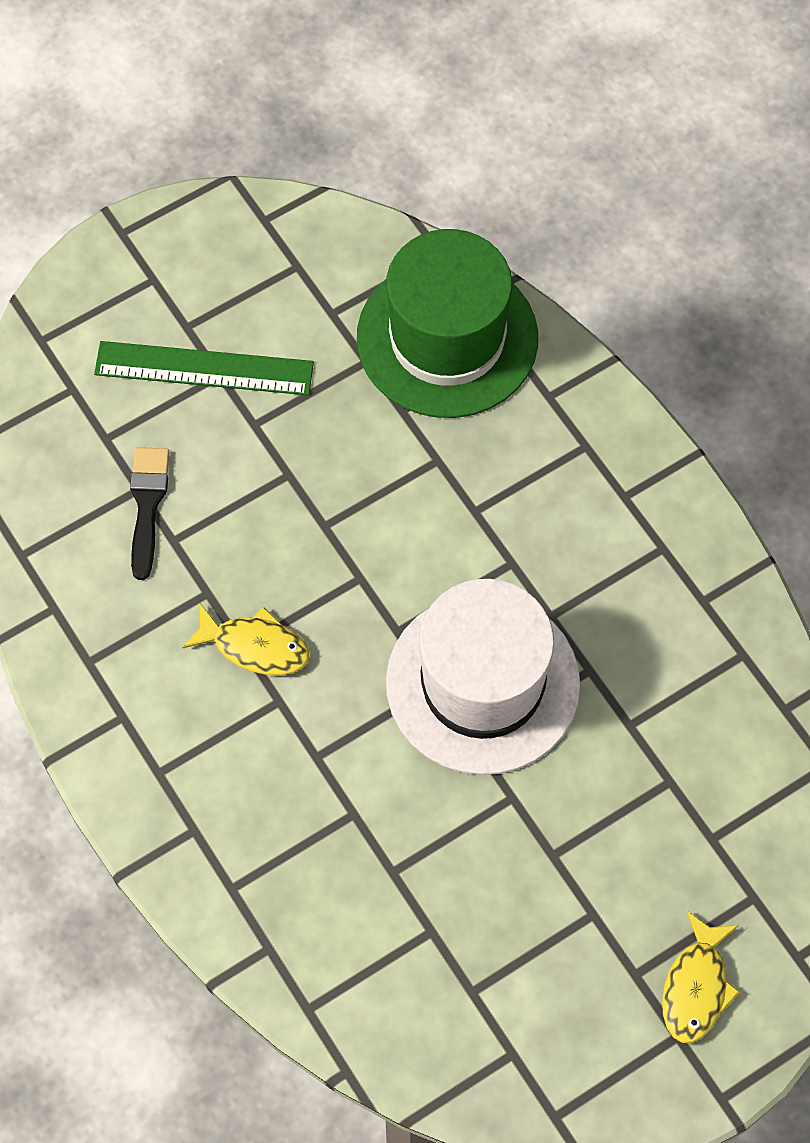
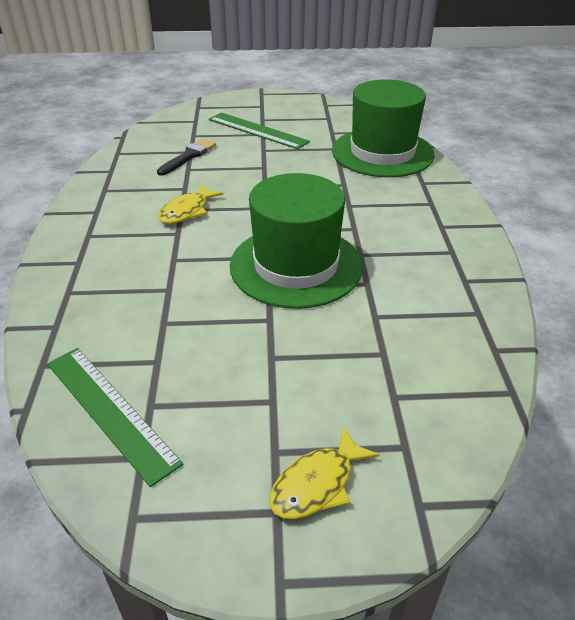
camera: 30 degrees right, 25 degrees down
(255, 646) = (187, 211): yellow fish -> yellow fish turned 75 degrees clockwise
(436, 1022) = (110, 411): none -> green ruler
(483, 683) = (296, 265): white hat -> green hat

